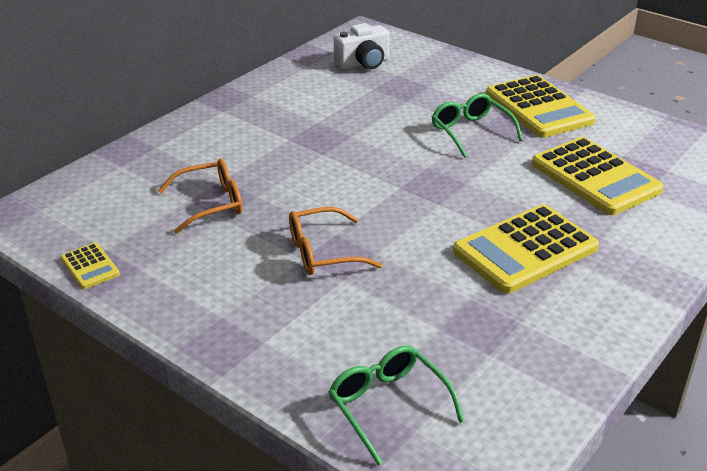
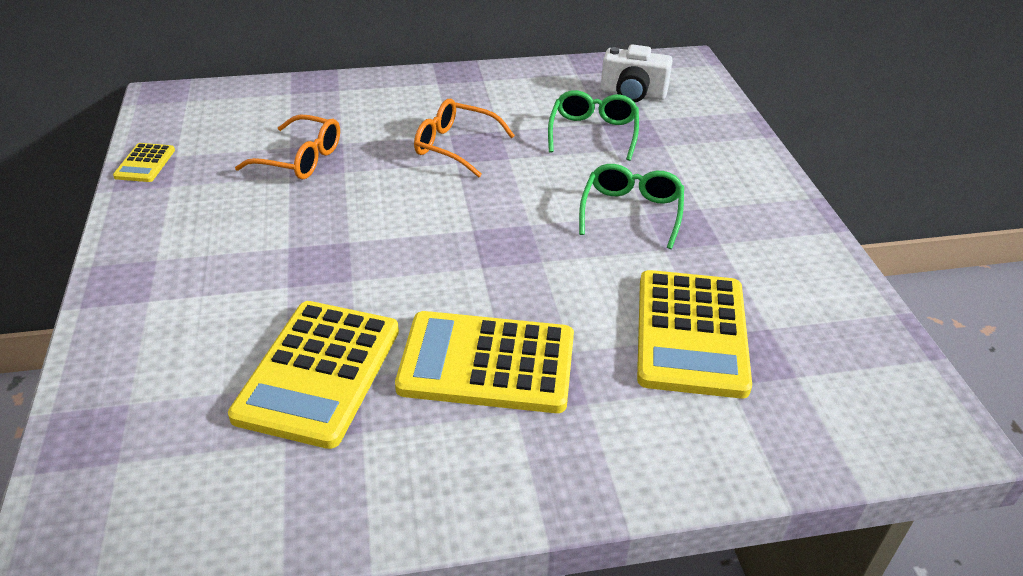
camera: 40 degrees right, 5 degrees up
(322, 252) = (311, 252): orange glasses -> orange glasses (454, 146)
(388, 405) = (136, 423): green glasses -> green glasses (593, 133)
(538, 108) = (749, 224): yellow calculator -> yellow calculator (318, 373)

